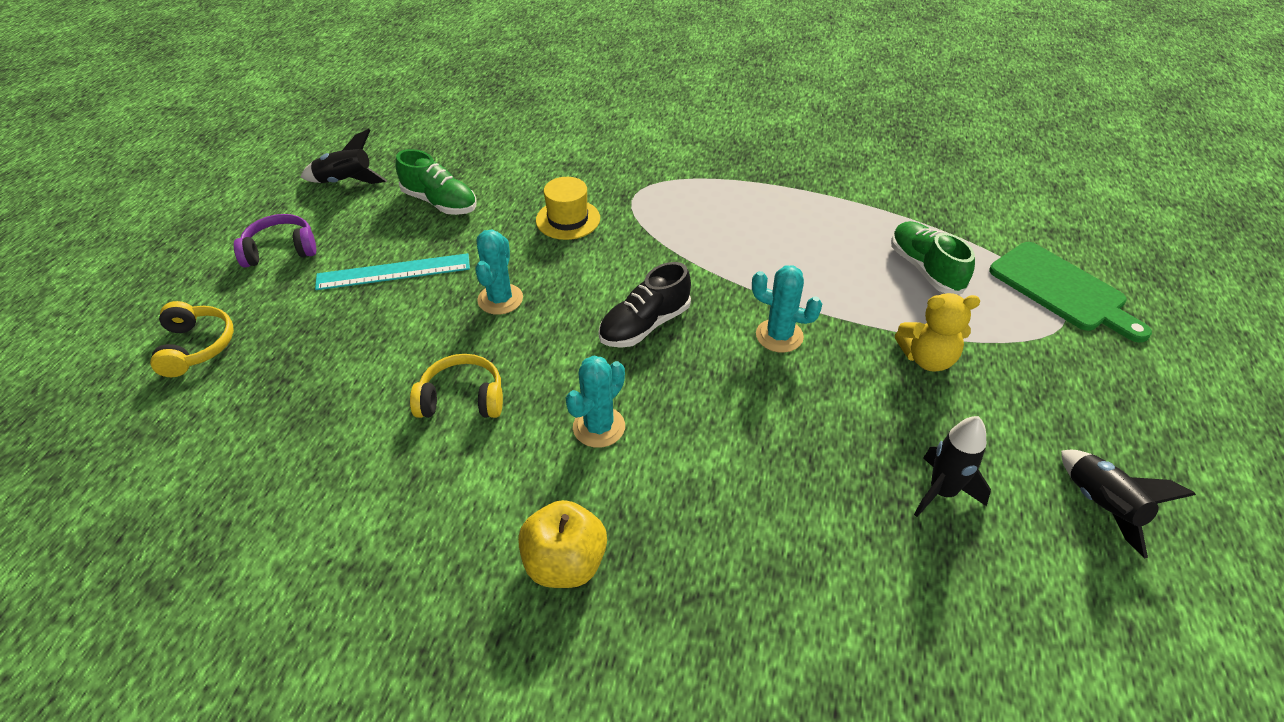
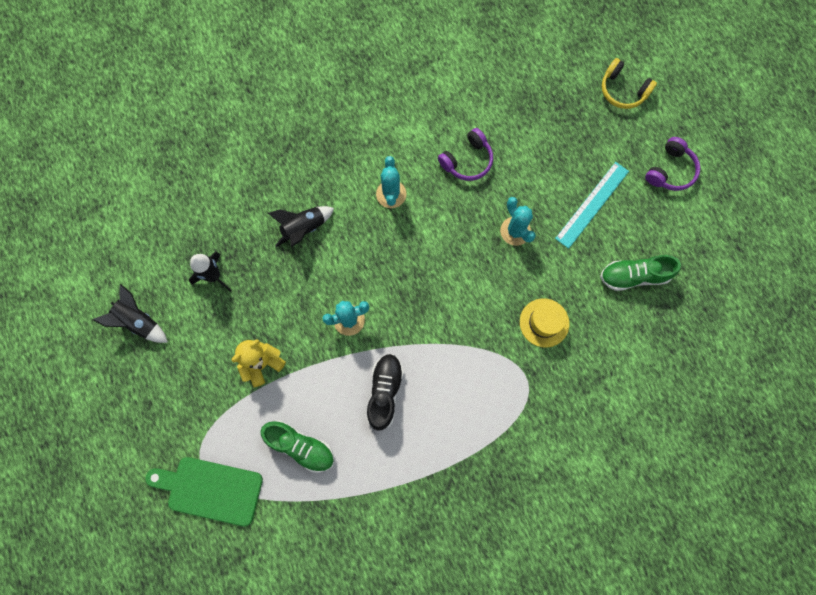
camera: 140 degrees right, 30 degrees up
(346, 182) = (711, 247): black rocket -> black rocket (304, 229)
(462, 399) = (467, 161): yellow headphones -> purple headphones
(565, 563) = (347, 124): yellow apple -> none
(645, 325) = (424, 272): black shoe -> black shoe (385, 392)

